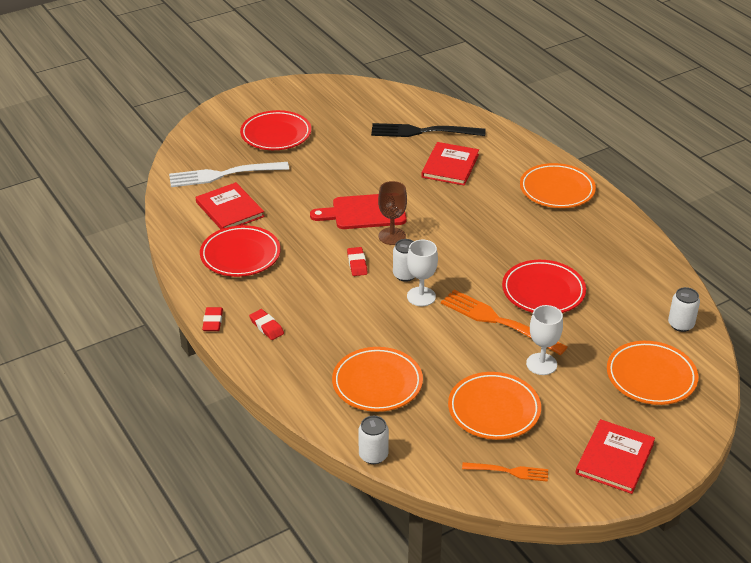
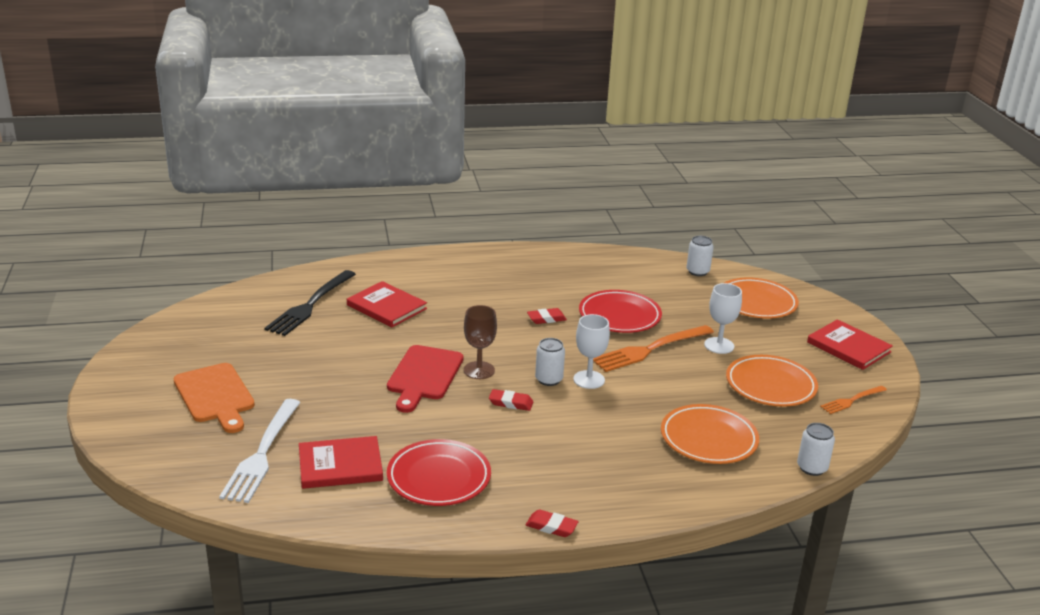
camera: 70 degrees left, 10 degrees down
(266, 327) = (583, 488): red eraser -> red eraser (546, 319)
(276, 134) = (215, 396): red plate -> orange cutting board
(508, 471) = (852, 400): orange fork -> orange fork turned 150 degrees counterclockwise
(557, 190) = (475, 267): orange plate -> none

